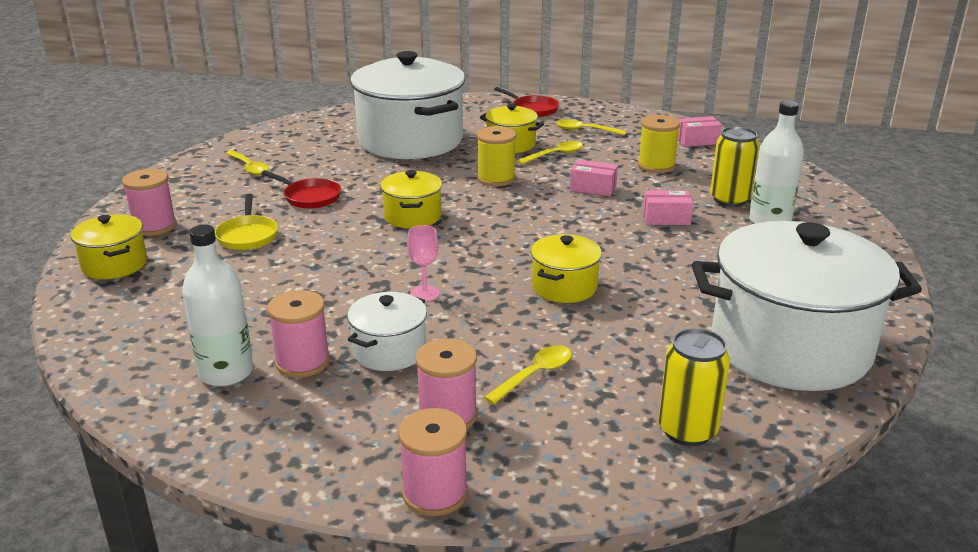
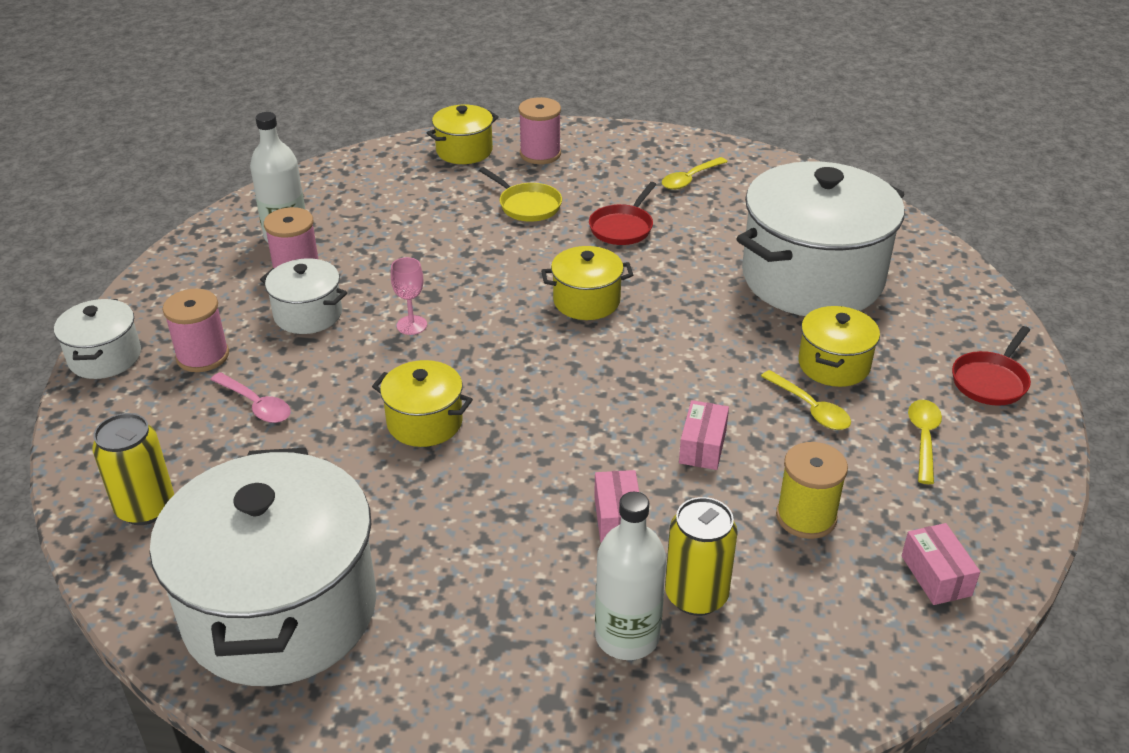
camera: 85 degrees right, 10 degrees up
(247, 235) = (527, 205): yellow pan -> yellow pan turned 120 degrees counterclockwise
(435, 493) = (105, 357): pink spool -> white pot
(496, 178) = (710, 357): yellow spool -> none
(534, 375) = (256, 405): yellow spoon -> pink spoon

